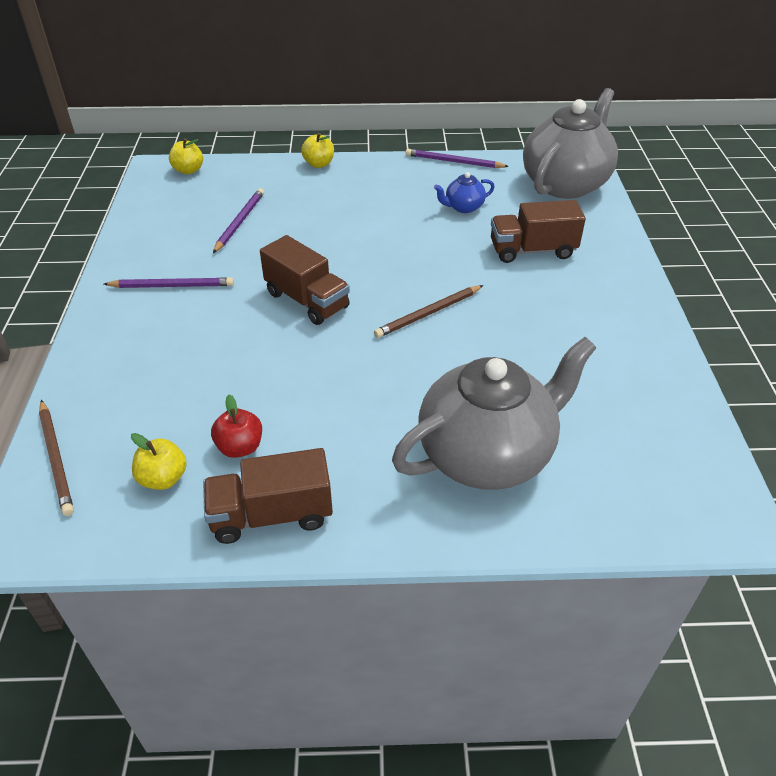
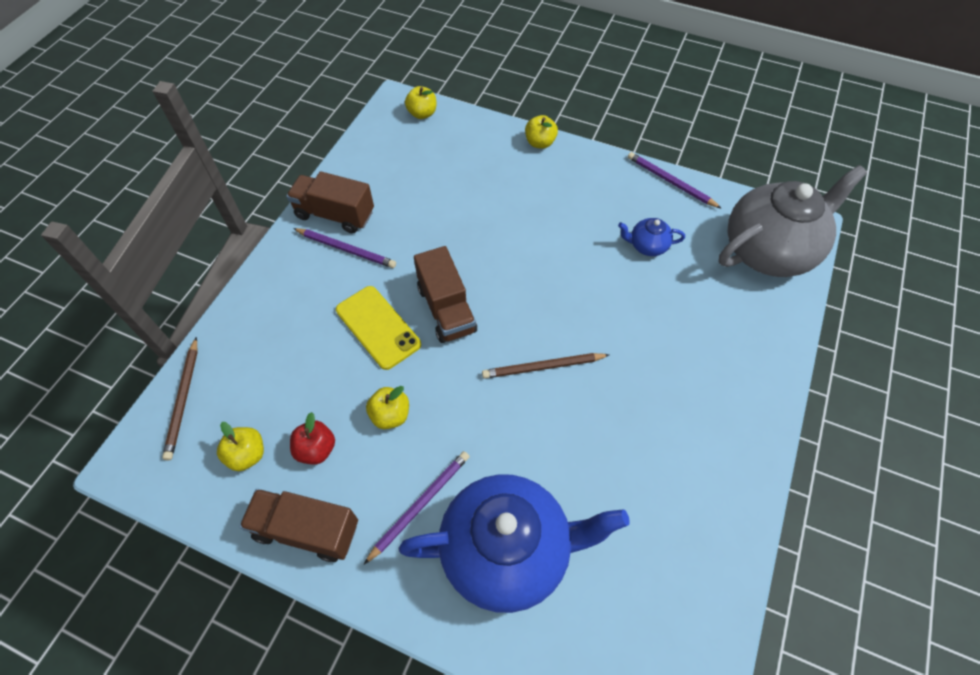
camera: 25 degrees right, 15 degrees up
(240, 222) = (435, 193): purple pencil -> purple pencil (420, 505)
(245, 333) = (378, 327): none -> yellow phone
(302, 395) = (390, 415): none -> yellow apple
(487, 454) = (508, 550): grey teapot -> blue teapot
(532, 250) = (684, 327): brown truck -> brown truck (335, 214)

